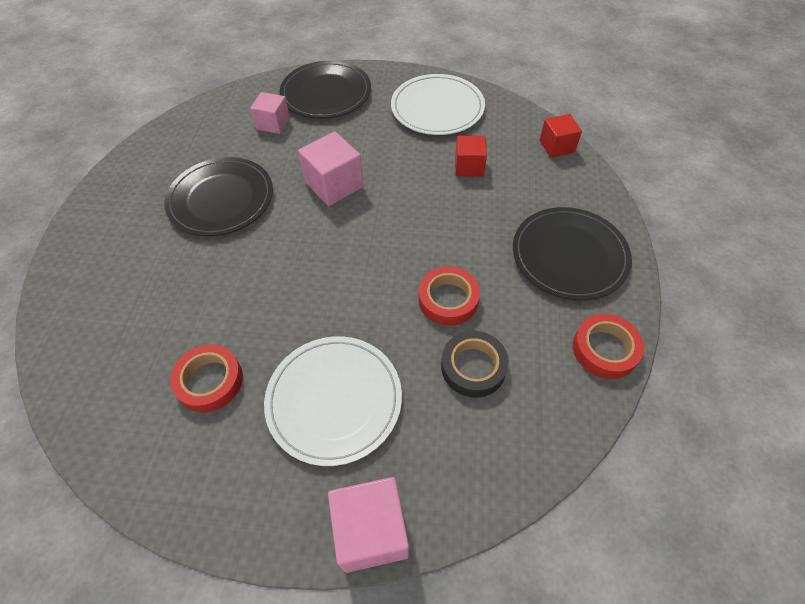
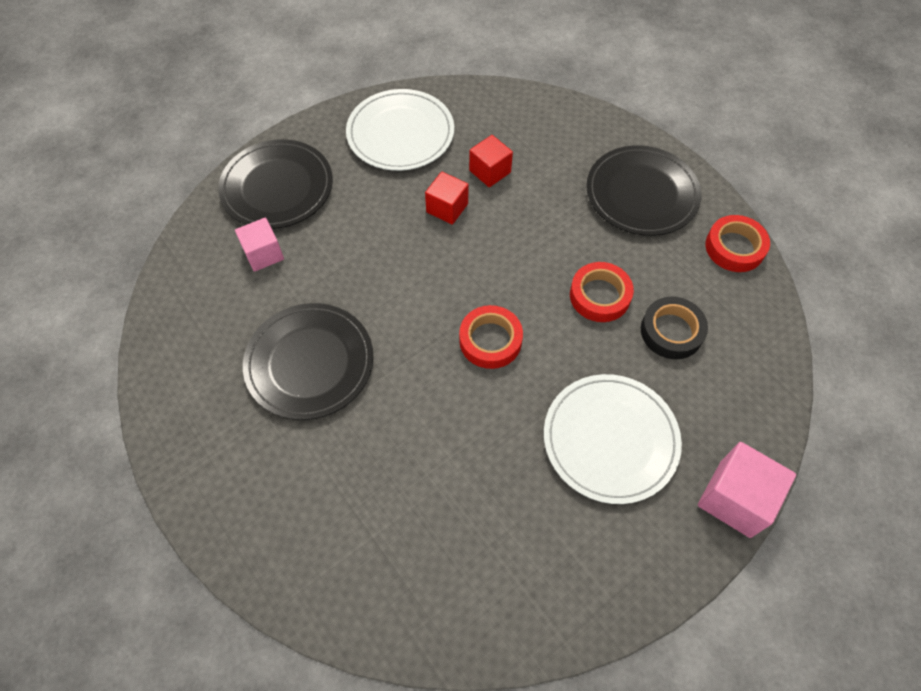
camera: 45 degrees left, 5 degrees up
(210, 381) = (504, 512): red tape -> red tape (490, 340)
(334, 185) = (397, 270): pink cube -> none
(557, 146) = (536, 105): red cube -> red cube (447, 208)

